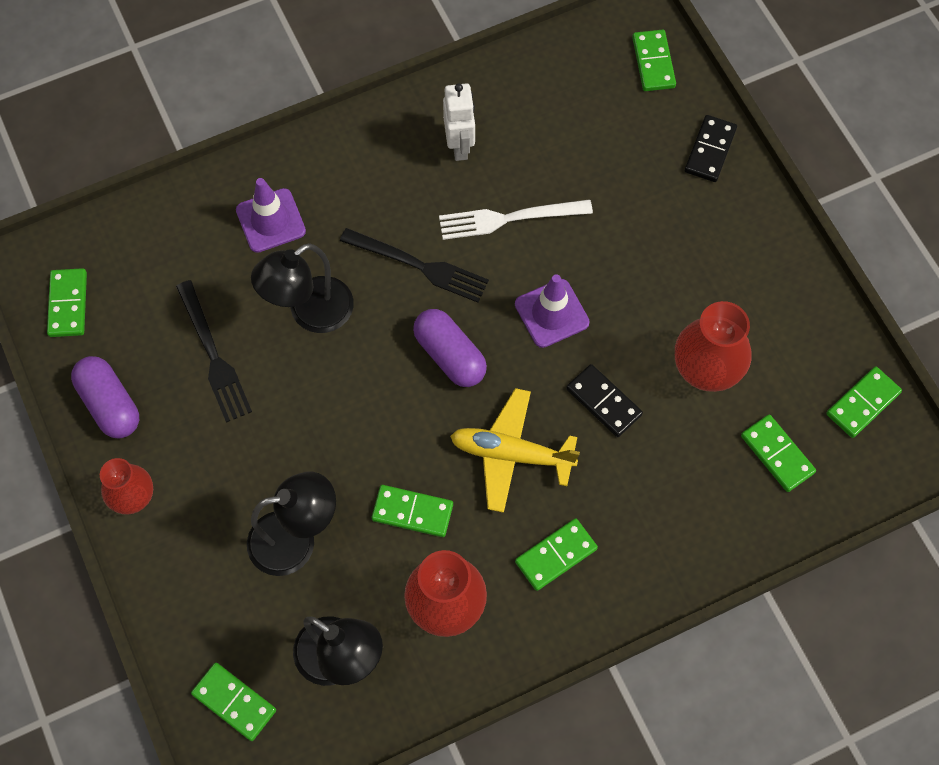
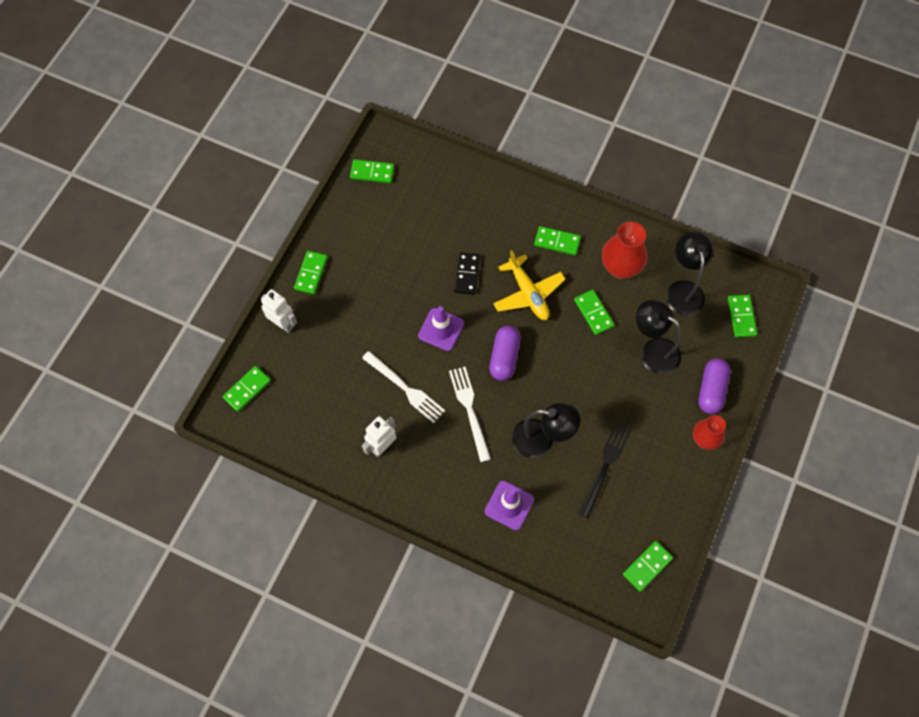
camera: 130 degrees left, 0 degrees up
(110, 404) = (674, 493): purple capsule -> purple capsule (711, 390)
(419, 266) = (469, 409): black fork -> white fork
(706, 370) = (412, 244): red vase -> none
(710, 150) = (283, 324): black domino -> white robot
(777, 454) = (428, 189): green domino -> green domino (311, 273)

